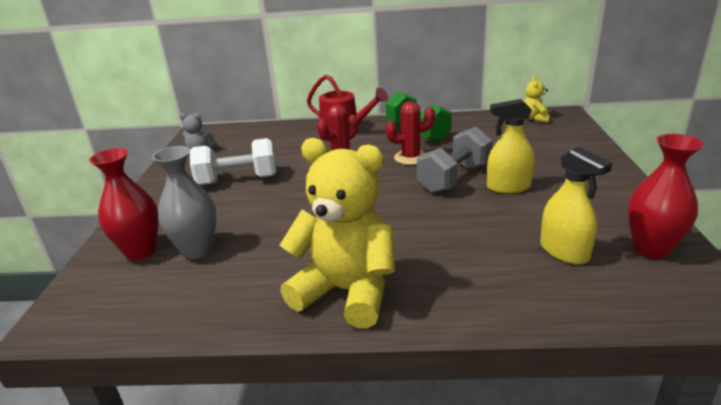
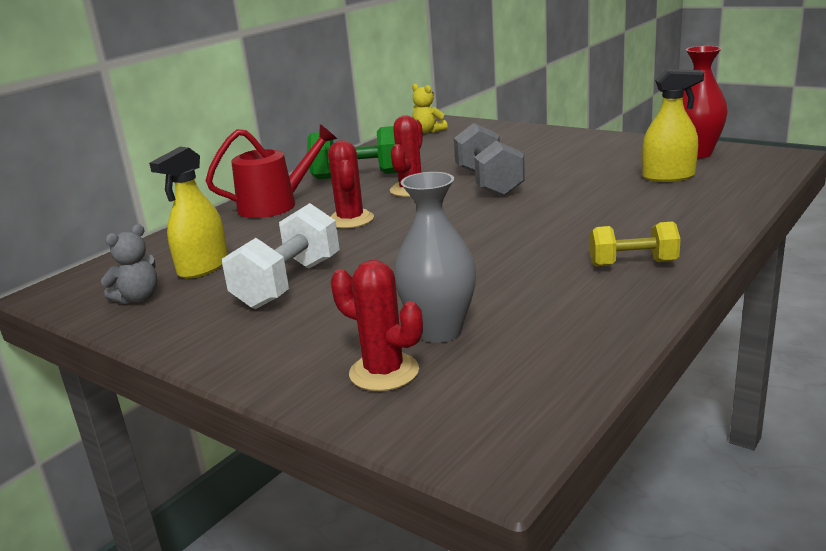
camera: 55 degrees left, 5 degrees down
(140, 251) = (384, 372): red vase -> red cactus
(346, 291) = (633, 264): yellow teddy bear -> yellow dumbbell
(508, 187) = (540, 169): yellow spray bottle -> yellow spray bottle (203, 267)

